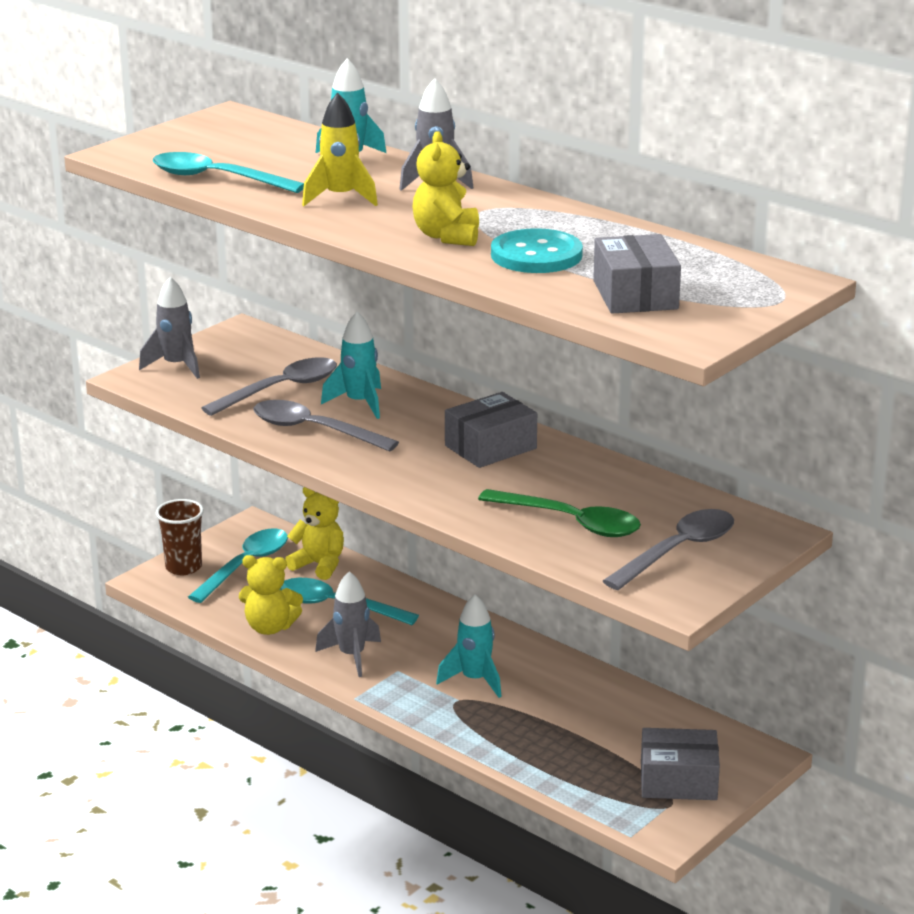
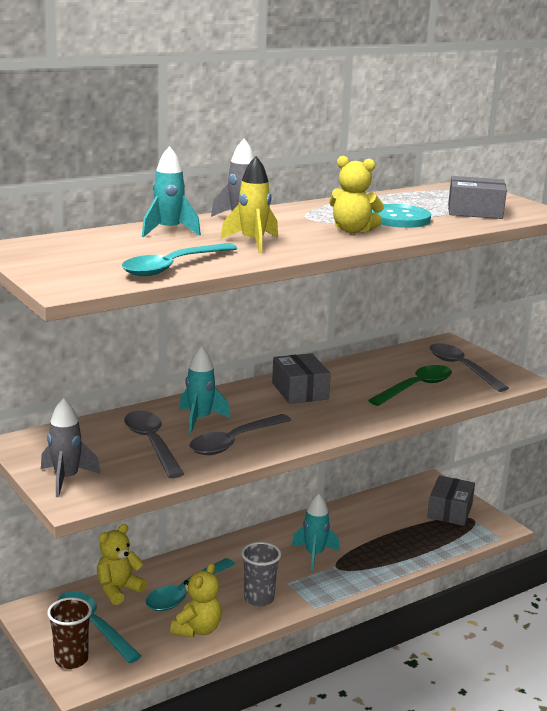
camera: 75 degrees left, 5 degrees down
(352, 656) = (259, 598): grey rocket -> grey cup

